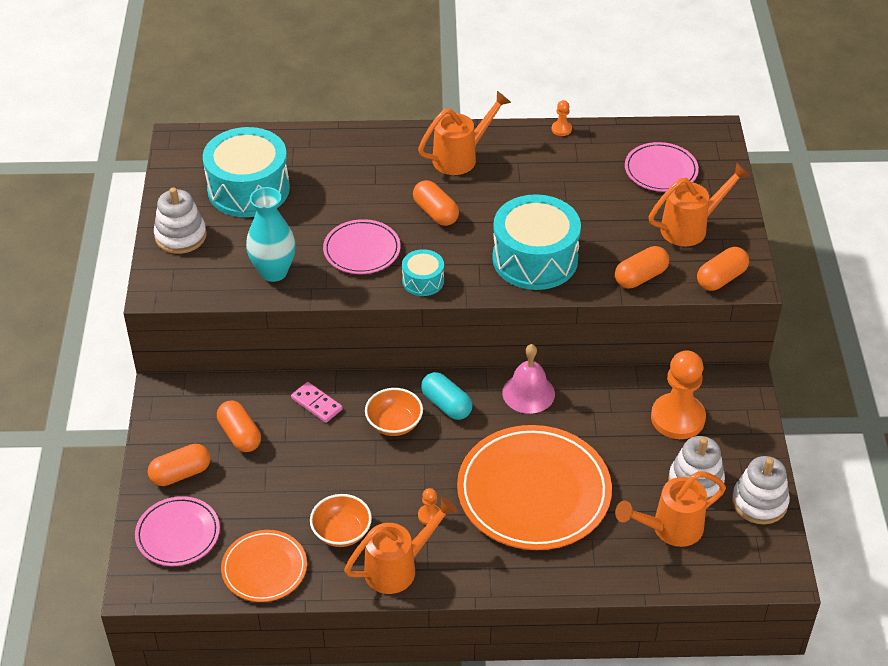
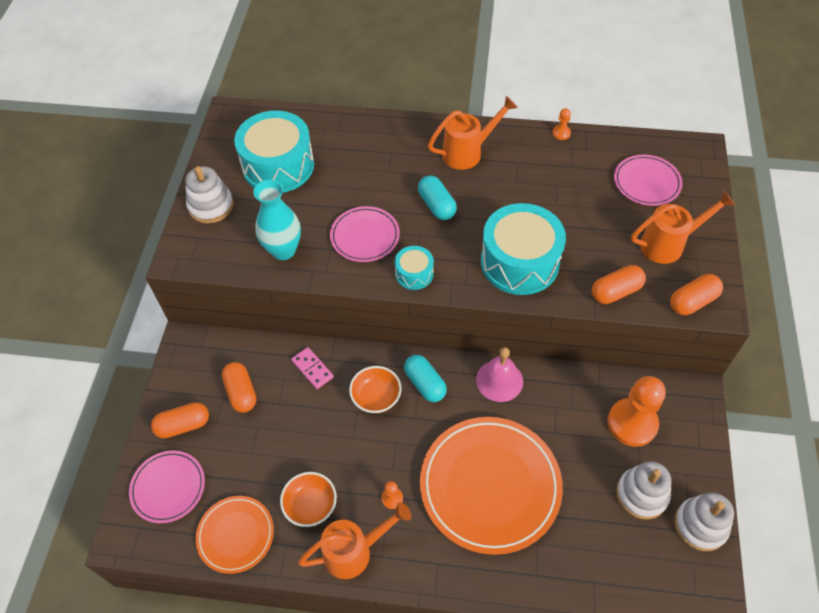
camera: 10 degrees right, 10 degrees up
(435, 213) = (436, 205): orange capsule -> turquoise capsule
(670, 529) = (612, 543): orange watering can -> none

